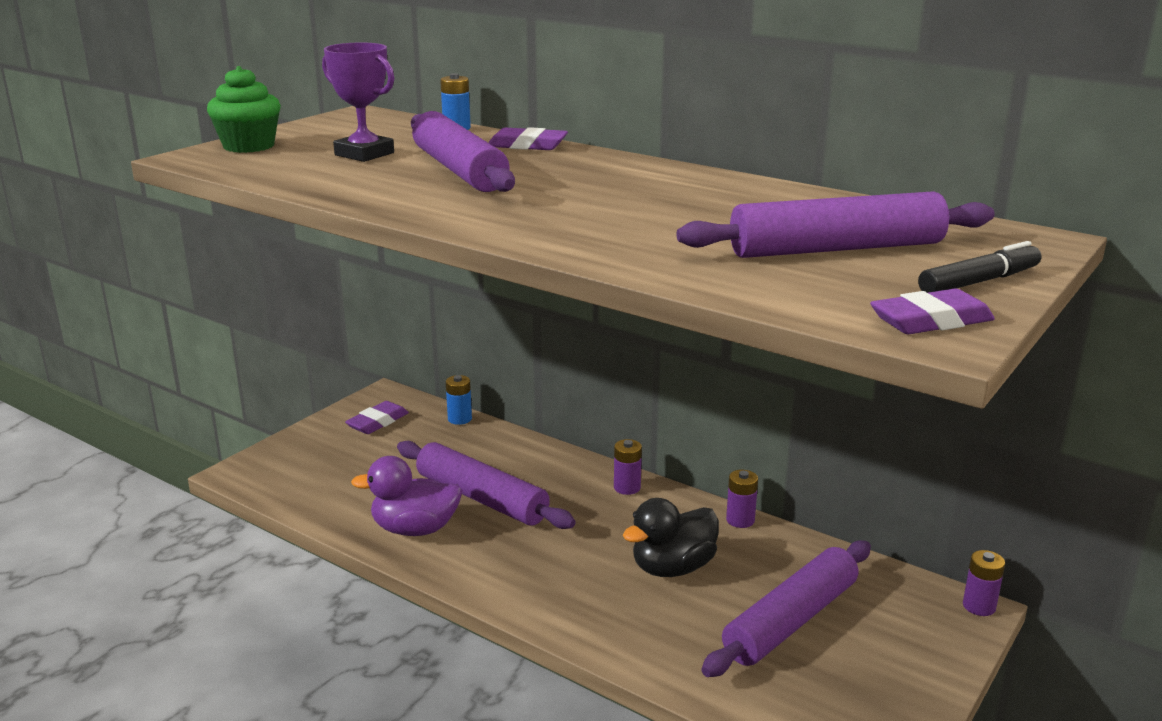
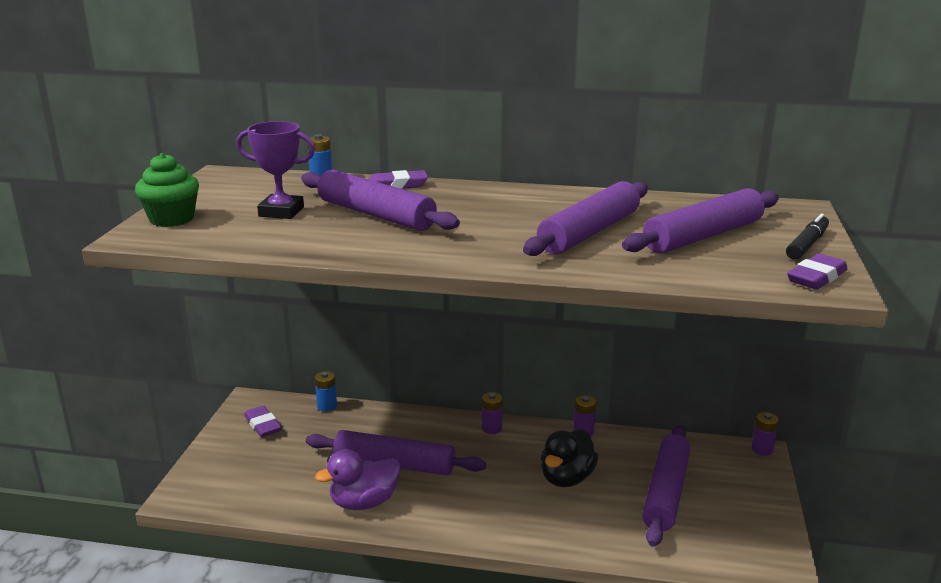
camera: 25 degrees left, 0 degrees up
(377, 422) = (263, 425): purple eraser -> purple eraser turned 45 degrees counterclockwise
(685, 222) = (589, 232): none -> purple rolling pin

